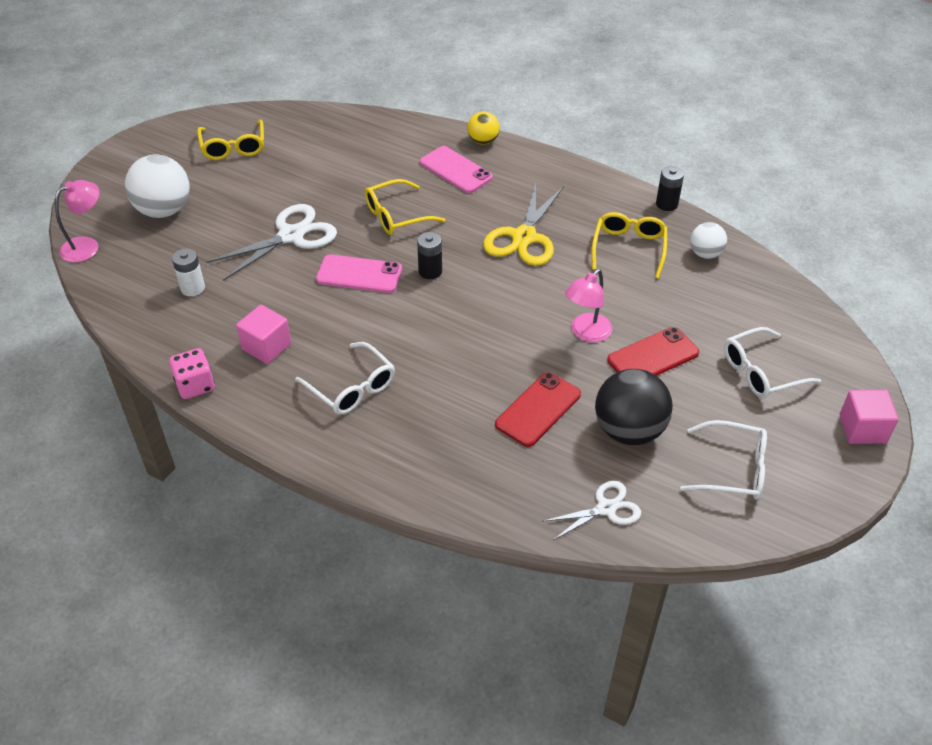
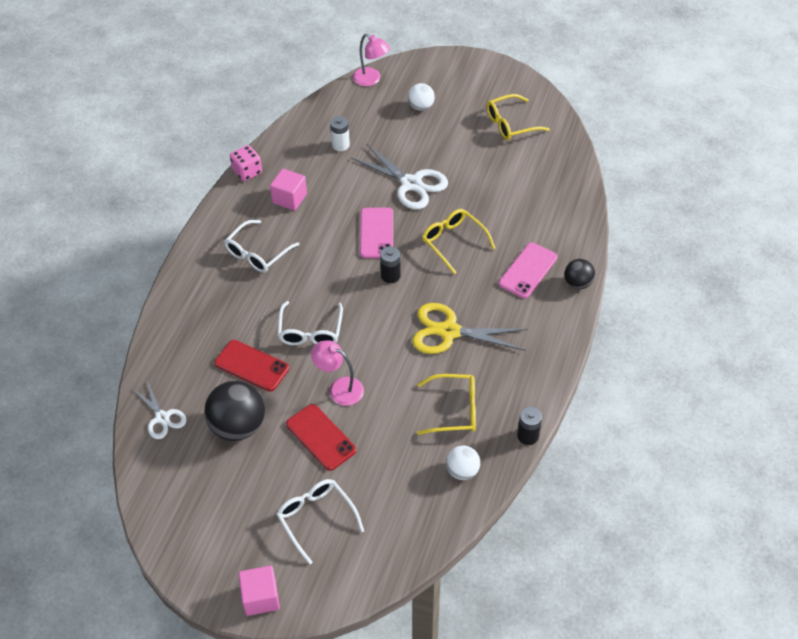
camera: 80 degrees right, 5 degrees up
(164, 210) = (421, 106): white ball -> white ball, size x0.56
(483, 141) = (578, 283): yellow ball -> black ball
(733, 469) = (206, 499): white glasses -> white glasses (310, 331)

